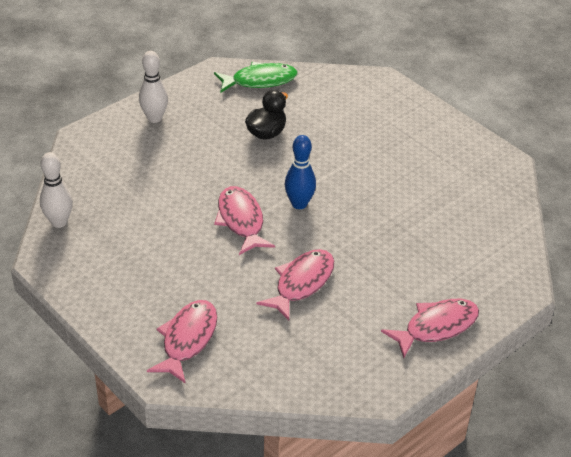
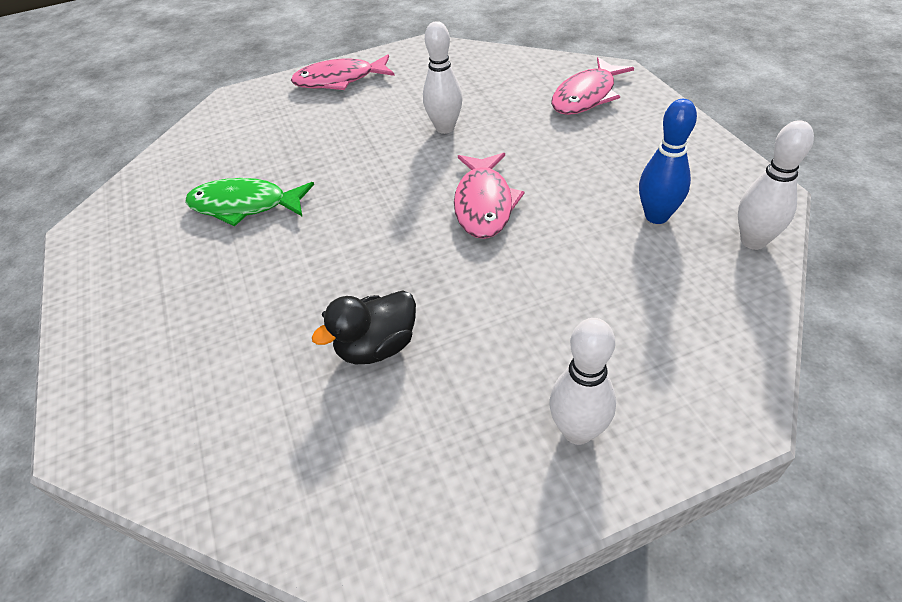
camera: 155 degrees left, 5 degrees up
(260, 81) = (318, 497): green fish -> green fish (245, 205)
(299, 204) = (396, 214): blue bowling pin -> blue bowling pin (656, 216)
(301, 283) = (445, 128): pink fish -> white bowling pin

